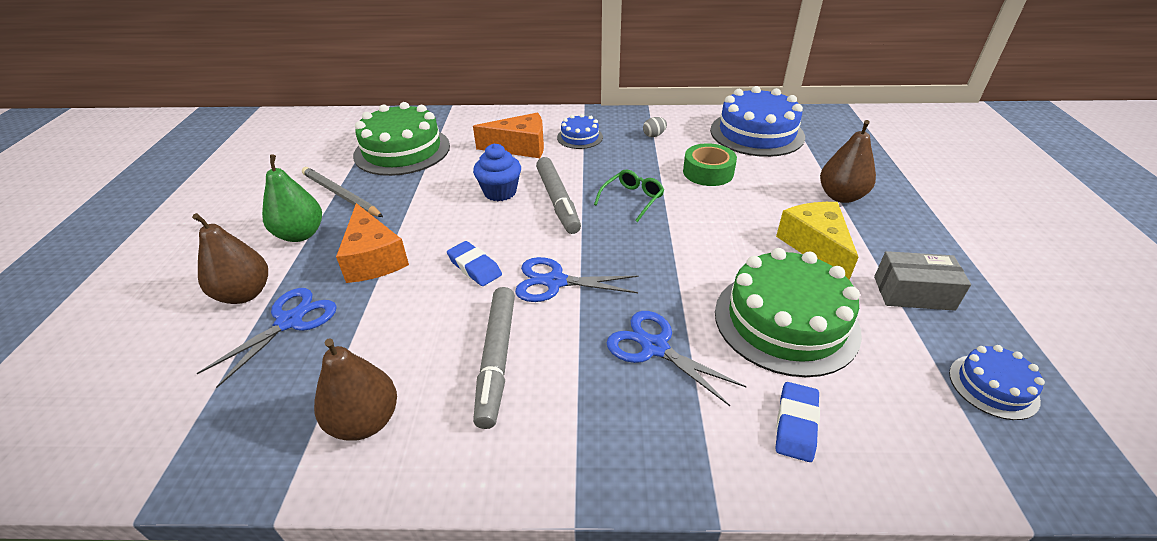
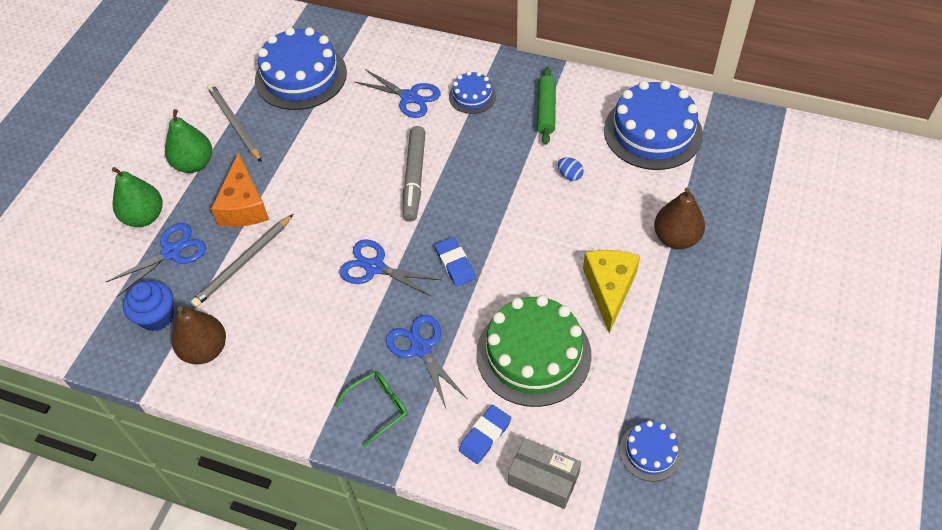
camera: 20 degrees right, 15 degrees up
(244, 294) = (144, 217): brown pear -> green pear
(390, 311) = (243, 262): none -> grey pencil
(402, 150) = (301, 76): green cake -> blue cake
(474, 267) = (318, 235): blue eraser -> blue eraser (455, 264)
(497, 359) = (305, 326): grey marker -> none
(500, 192) = (369, 154): blue cupcake -> blue cupcake (157, 317)
(520, 147) = (409, 97): orange cheese -> blue scissors
(632, 199) = (481, 192): green glasses -> green glasses (378, 407)
(654, 135) = (546, 110): grey egg -> green rolling pin
(708, 172) = (570, 175): green tape -> blue egg
(913, 293) = (657, 358): grey box -> grey box (543, 479)

